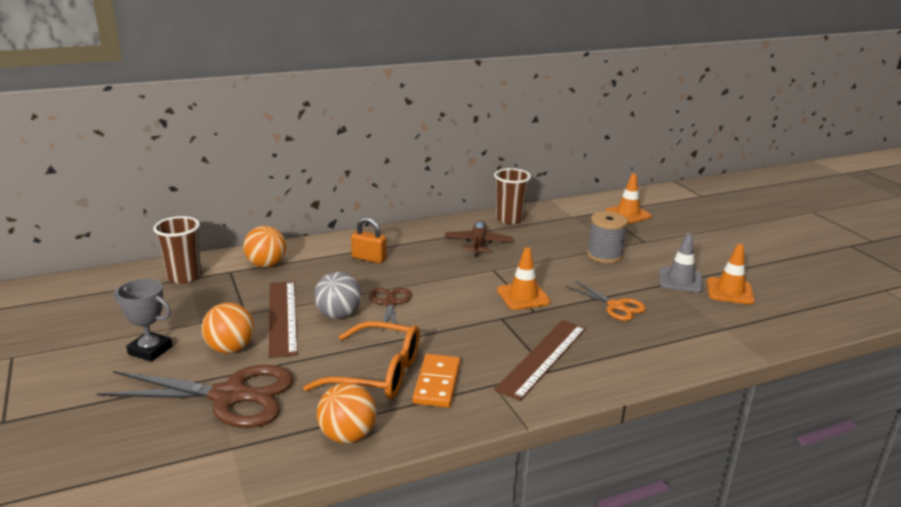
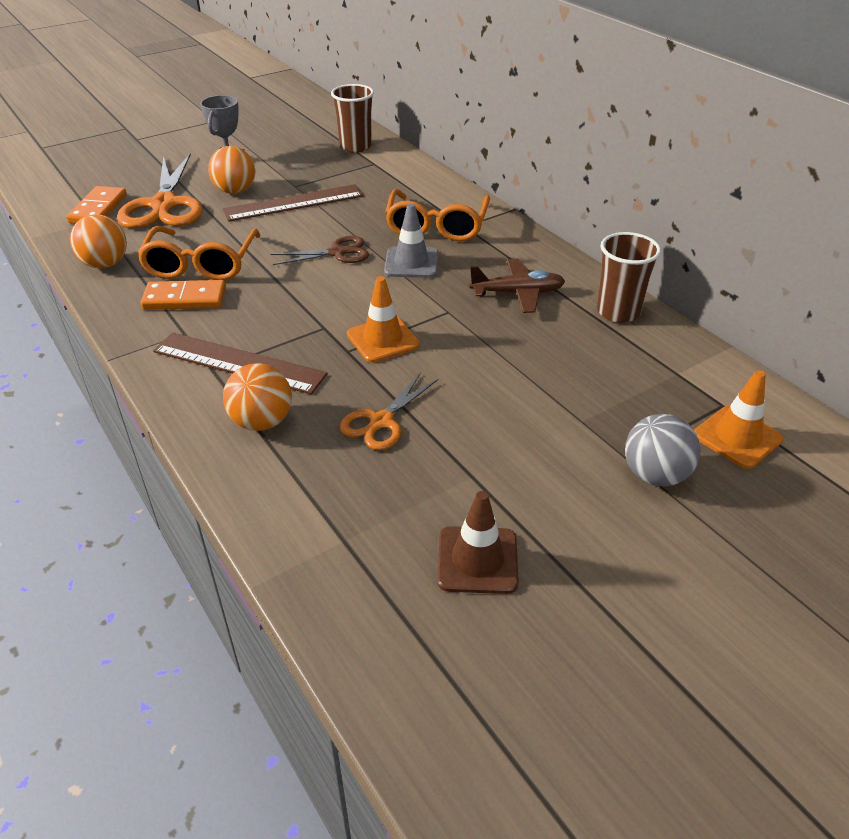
camera: 80 degrees right, 15 degrees up
(203, 447) = (98, 209): none -> orange domino
(229, 396) = (164, 205): brown scissors -> orange scissors
(266, 265) = (395, 176): orange ball -> orange ball (262, 422)
(338, 315) = (305, 229): grey ball -> grey ball (655, 475)
(369, 258) = (436, 226): orange padlock -> orange glasses
(604, 255) = (544, 409): grey spool -> none
(680, 280) = (493, 496): grey traffic cone -> grey traffic cone (411, 263)
(729, 291) = (477, 560): orange traffic cone -> brown traffic cone

